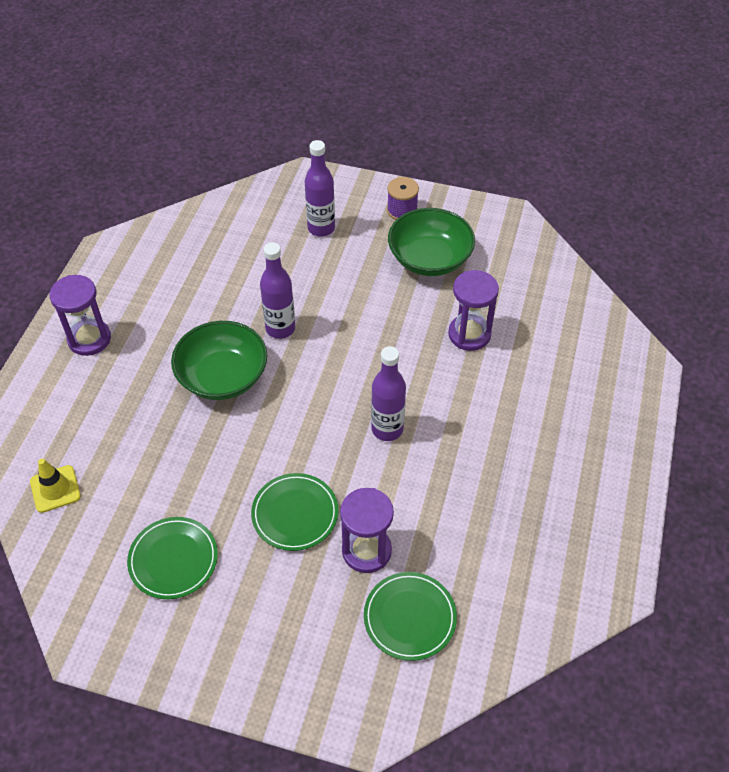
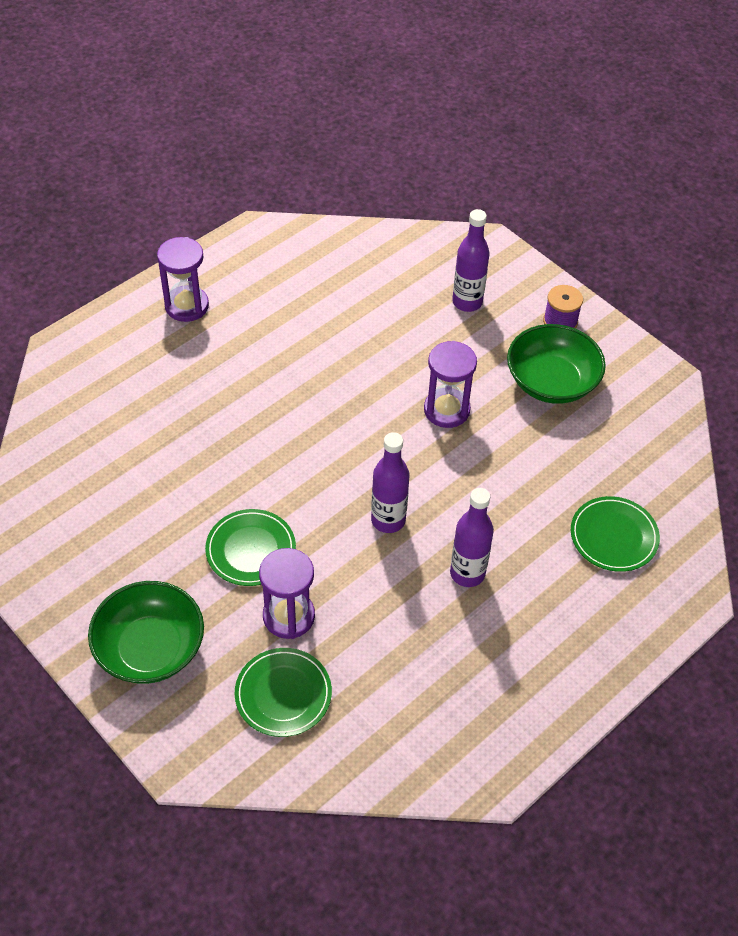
camera: 30 degrees right, 0 degrees up
(55, 489) = (71, 421): yellow traffic cone -> none
(173, 559) = (123, 532): green plate -> green plate (613, 536)
(223, 376) = (276, 396): green bowl -> green bowl (150, 648)
(280, 328) = (359, 378): purple bottle -> purple bottle (467, 573)
(469, 334) = (534, 473): purple hourglass -> purple hourglass (446, 410)

